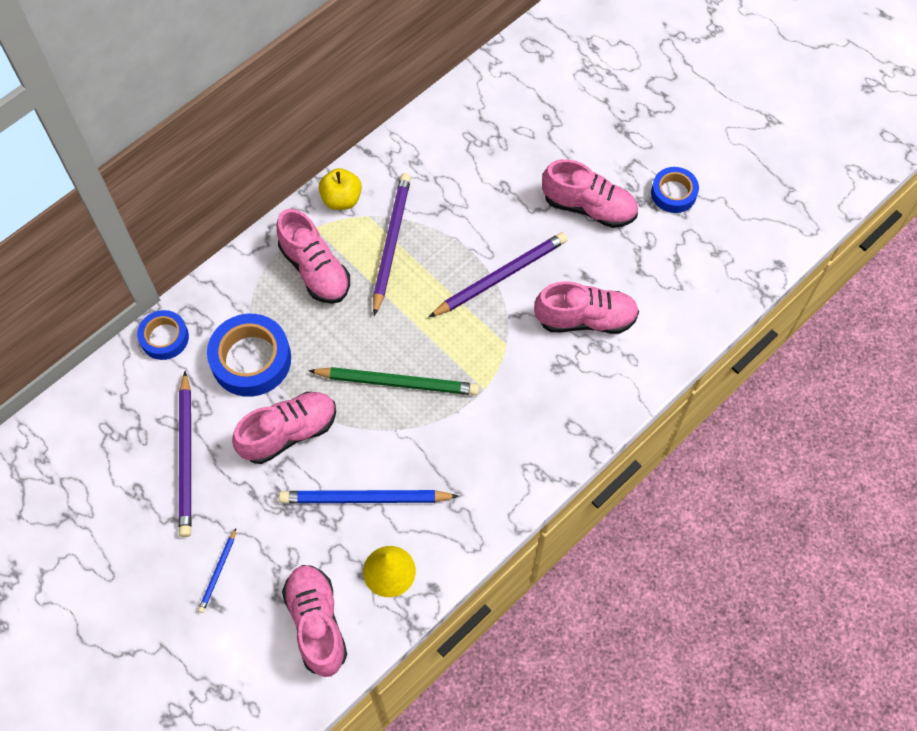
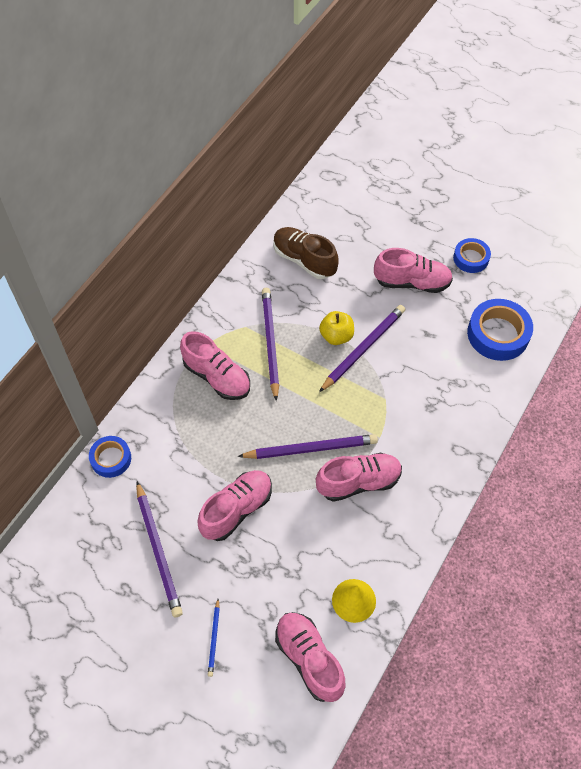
camera: 15 degrees left, 5 degrees down
(251, 359) = (187, 459): blue tape -> blue tape (498, 334)
(341, 199) = (220, 318): yellow apple -> yellow apple (336, 336)
(365, 499) = (315, 547): blue pencil -> none
(397, 382) = (311, 448): green pencil -> purple pencil
(465, 149) = (304, 260): none -> brown shoe
(585, 319) = (439, 365): pink shoe -> pink shoe (358, 482)

